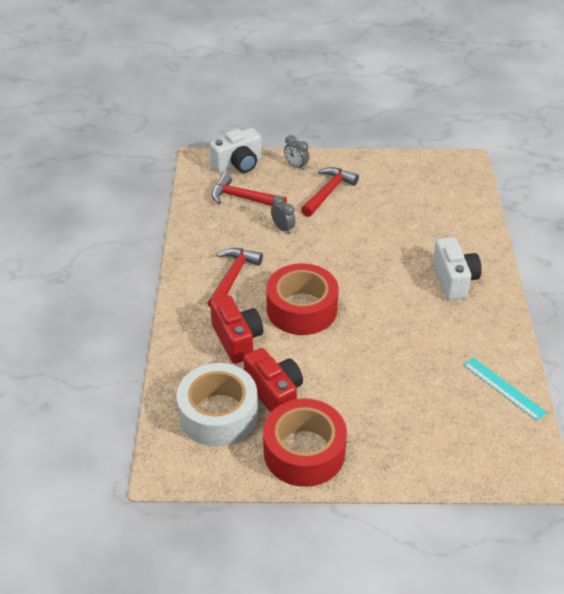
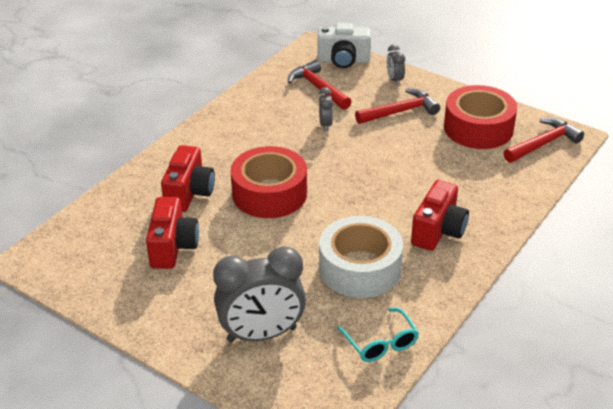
camera: 35 degrees right, 5 degrees down
(218, 414) = (112, 241): white tape -> white tape (360, 268)
(233, 277) = (240, 145): red hammer -> red hammer (543, 144)
(304, 452) = (145, 302): red tape -> red tape (478, 128)
(418, 428) = (261, 334): none -> grey clock
(453, 280) = (438, 231): white camera -> red camera
(503, 388) = (381, 343): turquoise ruler -> turquoise glasses

